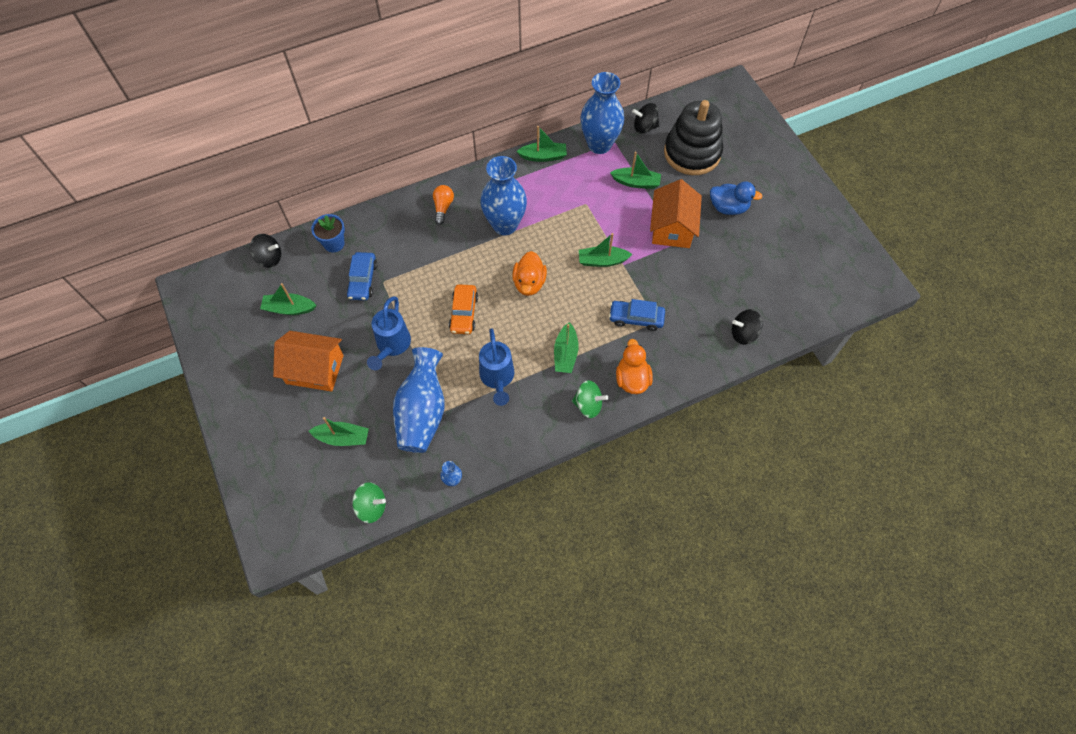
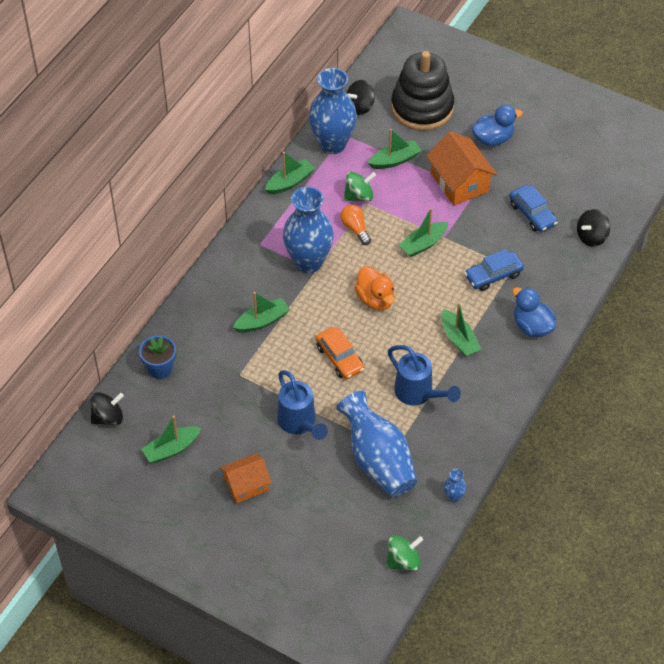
camera: 35 degrees left, 10 degrees down
(315, 369) = (246, 485): orange house -> orange house, size x0.66
(342, 437) = (326, 524): green boat -> green boat (262, 321)
(363, 280) = (219, 384): blue car -> blue car (532, 214)
(443, 207) = (236, 278): orange light bulb -> orange light bulb (355, 229)
(588, 405) = (514, 368): green spinning top -> green spinning top (359, 196)
(632, 379) = (532, 326): orange duck -> blue duck

